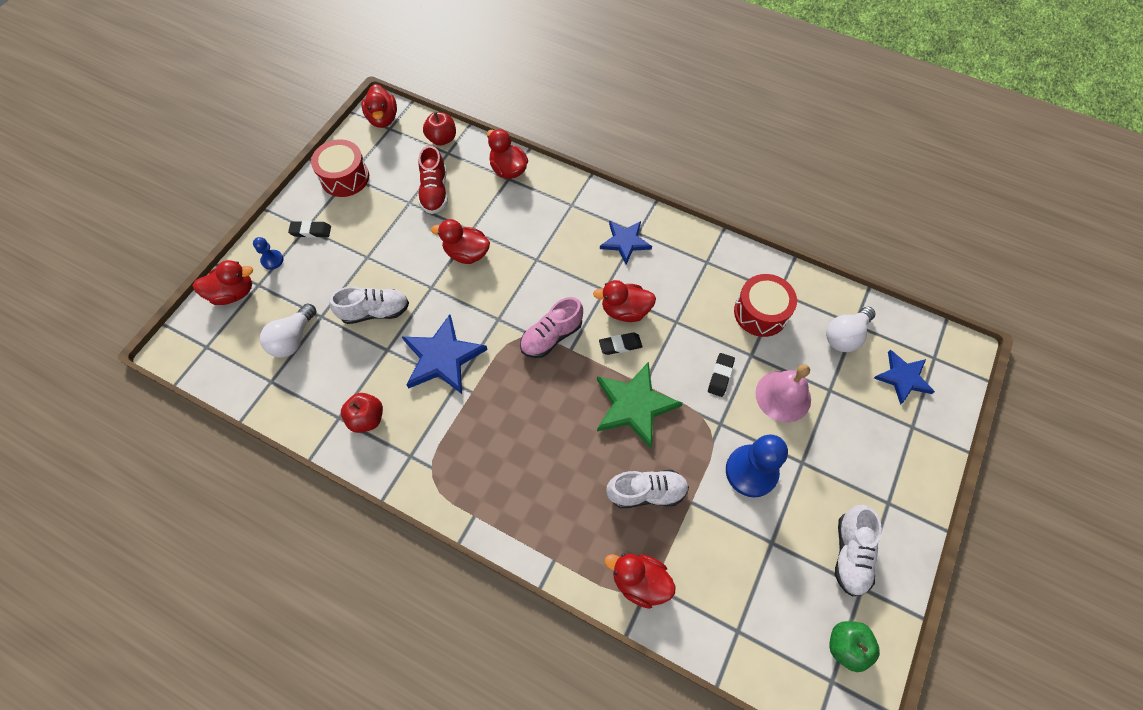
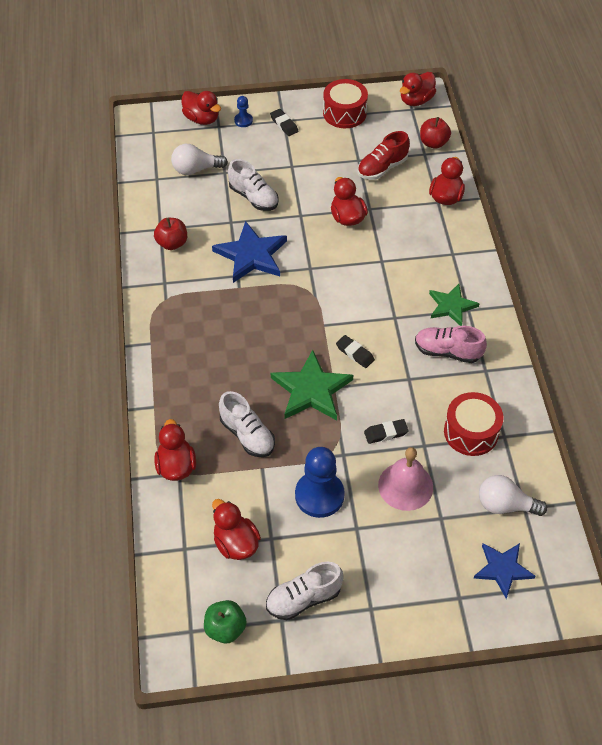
camera: 55 degrees right, 10 degrees down
(551, 336) = (324, 307): pink shoe -> pink shoe (447, 352)
(625, 242) = (451, 306): blue star -> green star
(625, 310) = (388, 340): red duck -> red duck (236, 543)

